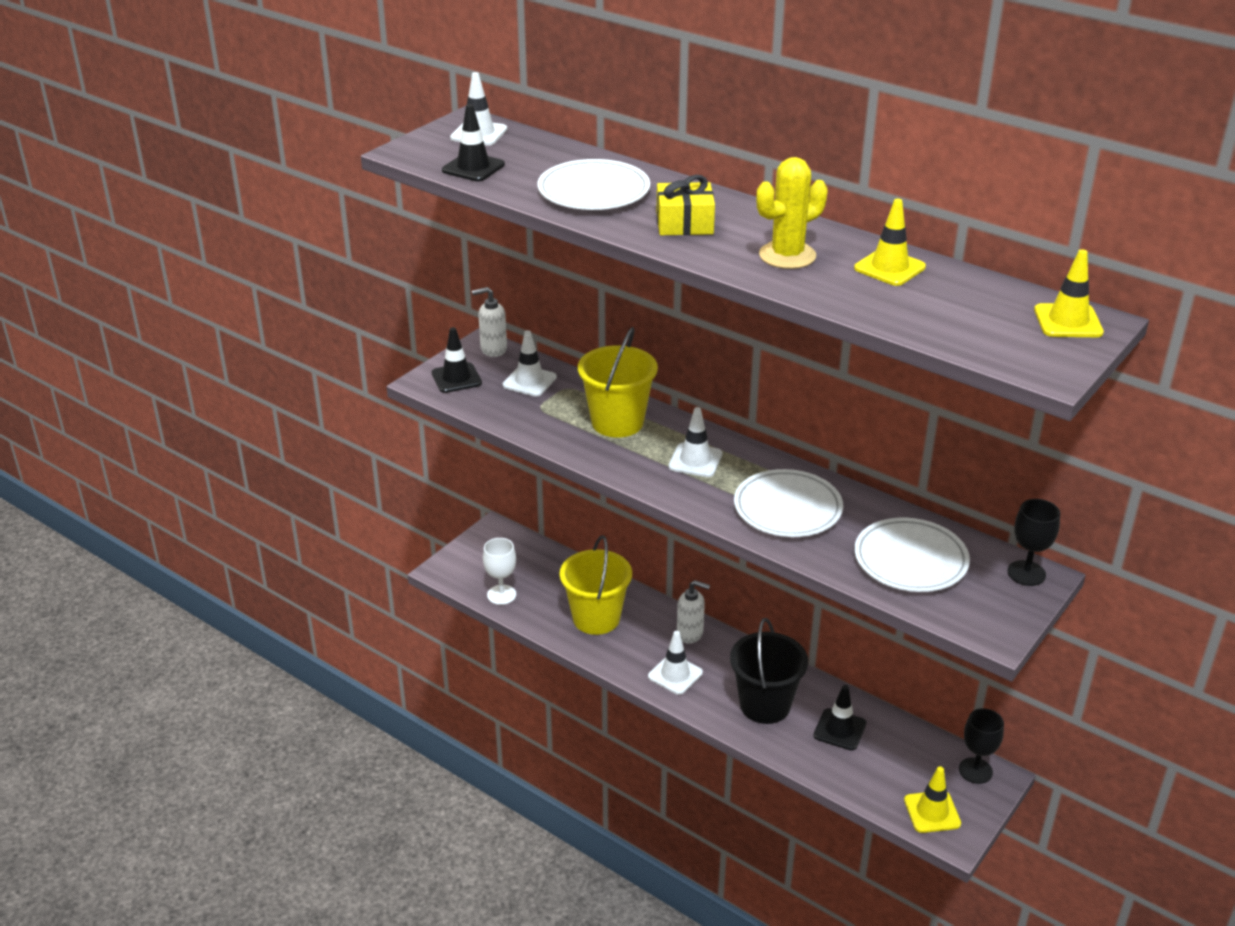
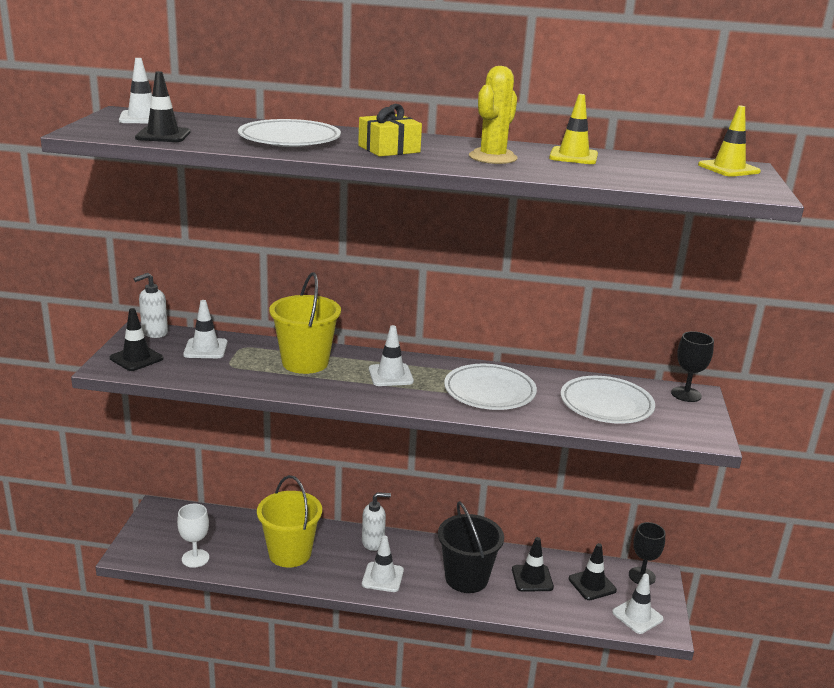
camera: 30 degrees left, 10 degrees down
(905, 760) = (592, 584): none -> black traffic cone
(932, 812) = (637, 616): yellow traffic cone -> white traffic cone

